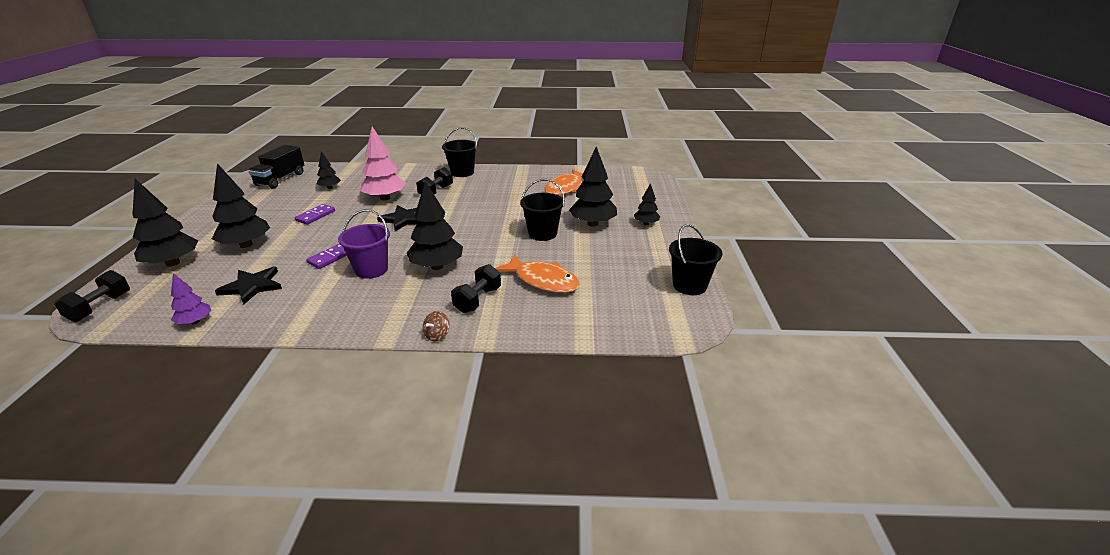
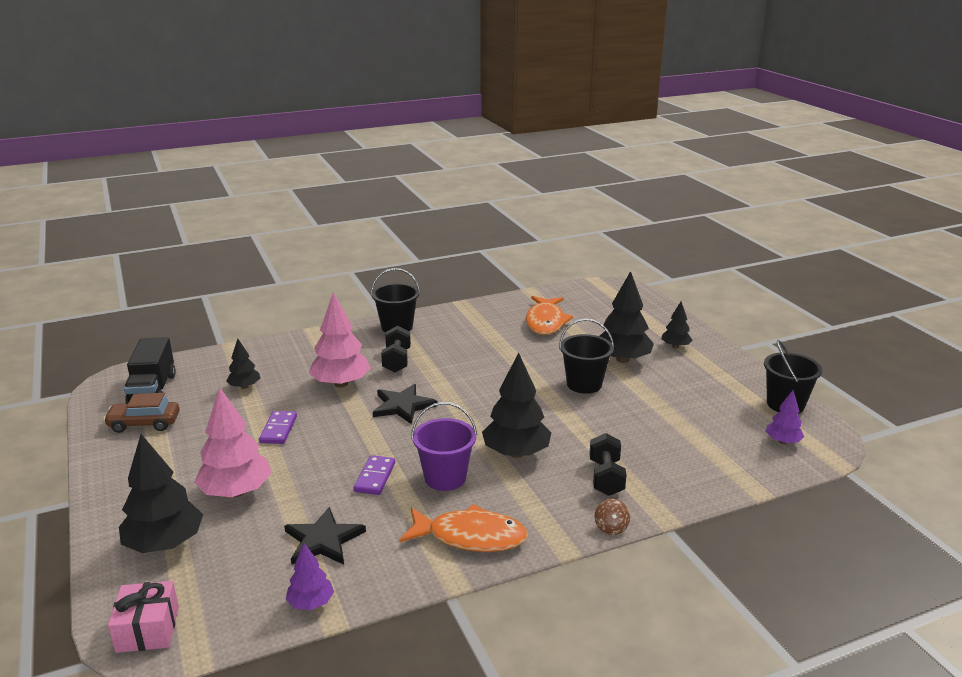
camera: 25 degrees left, 5 degrees down
(100, 307) = (147, 629): black dumbbell -> pink gift
(246, 245) = (236, 492): black tree -> pink tree
(253, 196) = (144, 423): none -> brown car
(542, 281) = (646, 438): orange fish -> orange fish (470, 537)
(652, 313) = (782, 441): none -> purple tree

